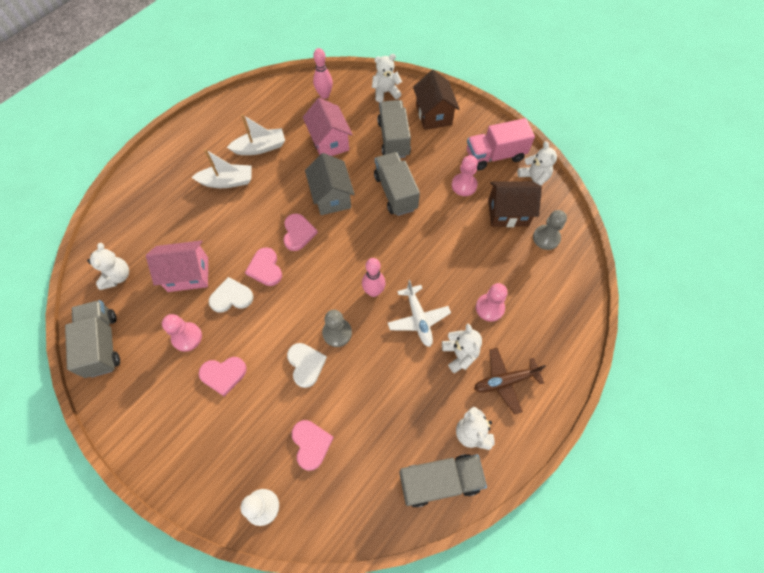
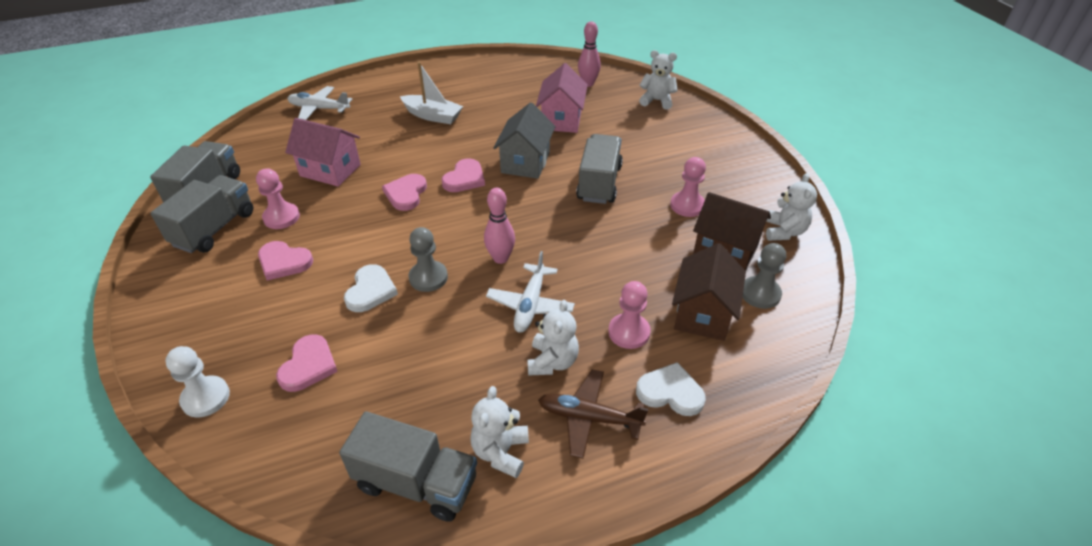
camera: 30 degrees right, 20 degrees down
(117, 276) = (269, 148): white teddy bear -> none
(124, 216) = (319, 109): none -> white plane
(231, 297) = (352, 203): white heart -> white heart (670, 392)
(260, 147) = (487, 102): white boat -> none
(393, 139) = (634, 139): grey truck -> grey truck (214, 229)
(433, 115) = (698, 134): brown house -> brown house (702, 314)
(495, 156) = (748, 193): pink truck -> none

